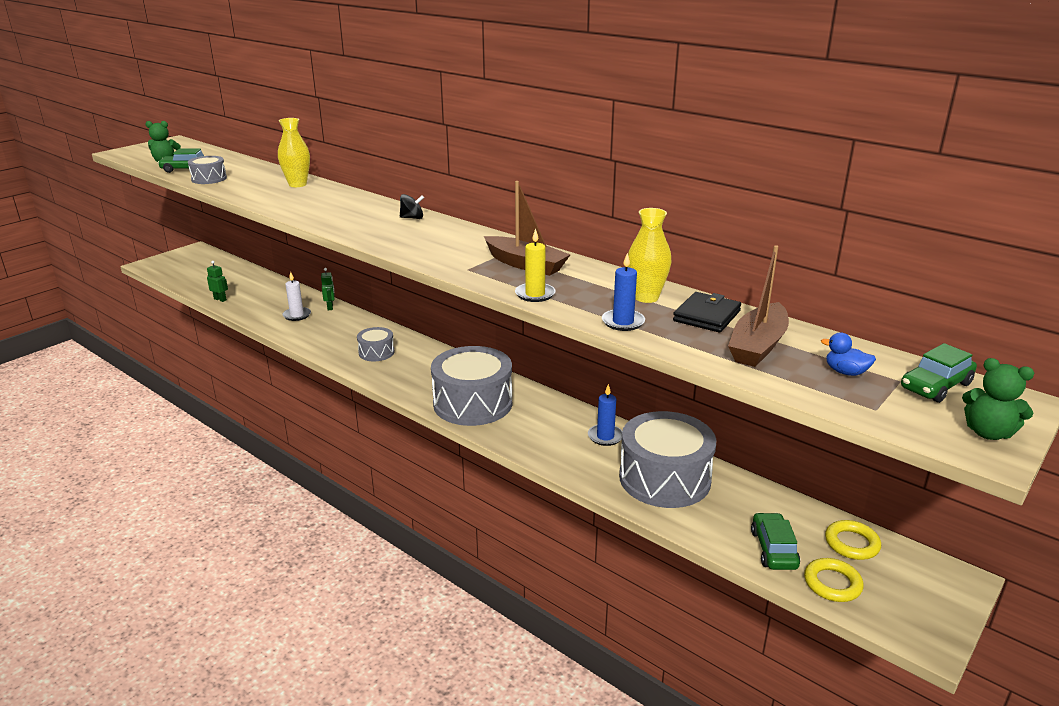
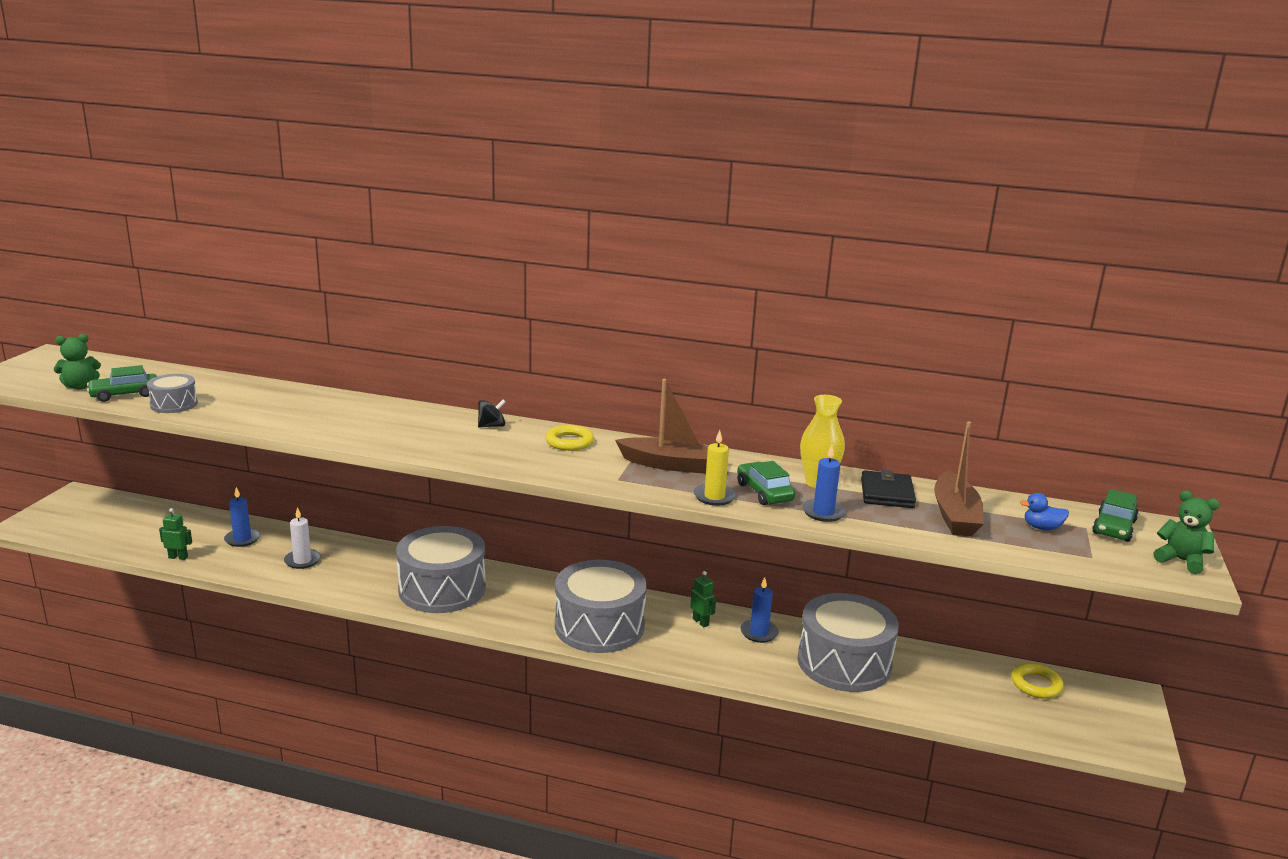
camera: 25 degrees left, 5 degrees down
(270, 294) = (242, 539): none -> blue candle
(297, 184) = (303, 399): yellow vase -> none
(330, 307) = (336, 543): green robot -> green robot (701, 622)
(376, 352) = (442, 589): grey drum -> grey drum, size x2.01
(773, 549) = (981, 706): green car -> green car (764, 492)
(832, 583) = (1046, 724): yellow ring -> yellow ring (569, 442)
(988, 433) = (1181, 560): green teddy bear -> green teddy bear turned 150 degrees counterclockwise

